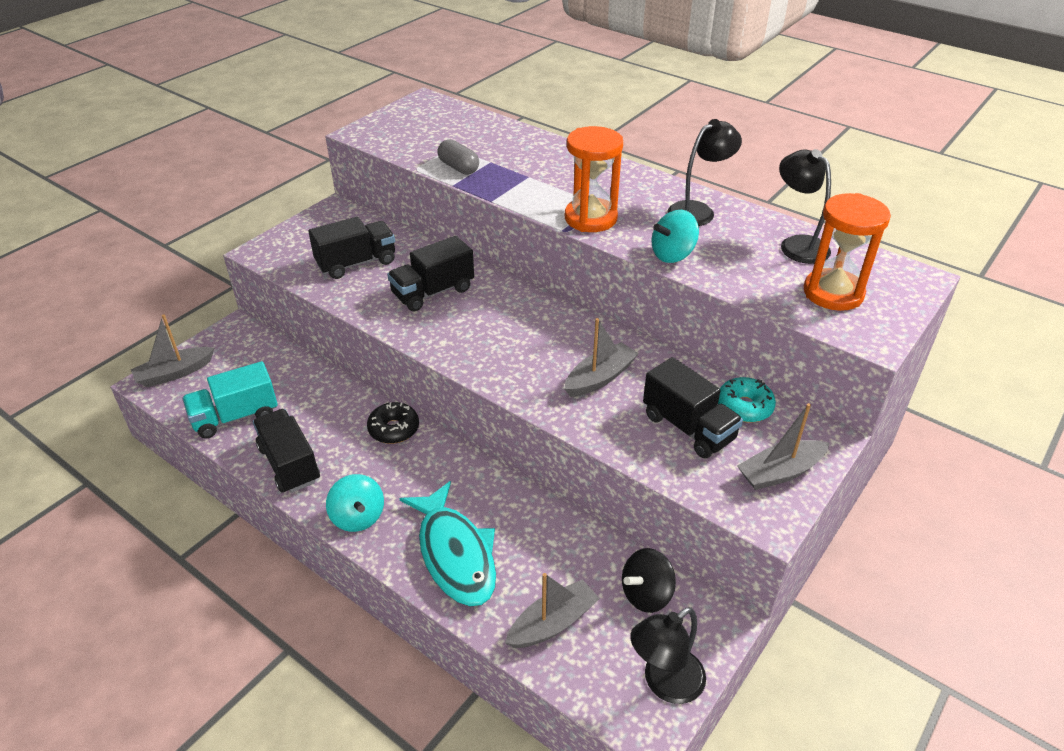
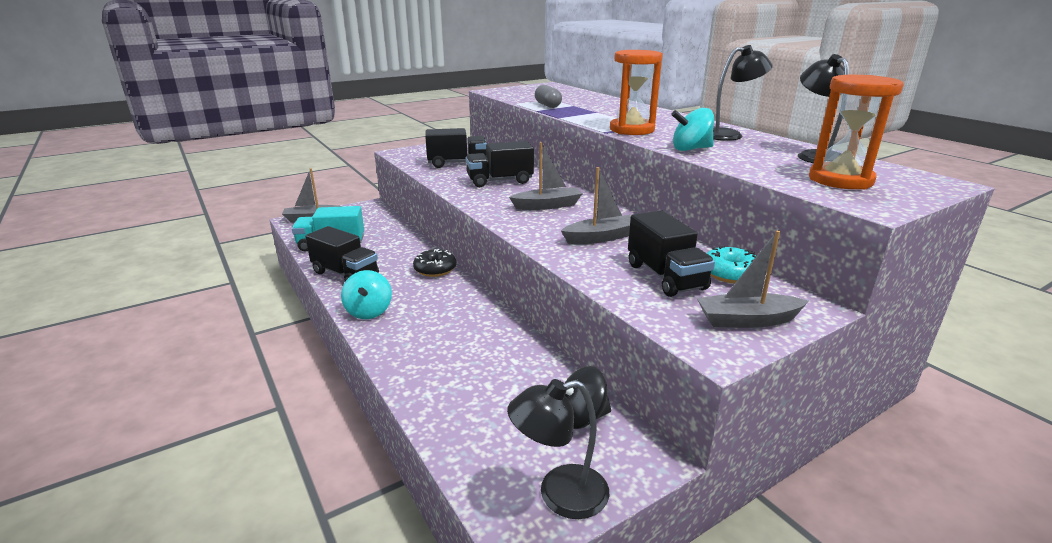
camera: 20 degrees right, 15 degrees down
(289, 464) = (345, 274): black truck -> black truck turned 135 degrees clockwise
(455, 554) = (426, 349): turquoise fish -> none
(552, 623) = (477, 416): grey boat -> grey boat (547, 206)

